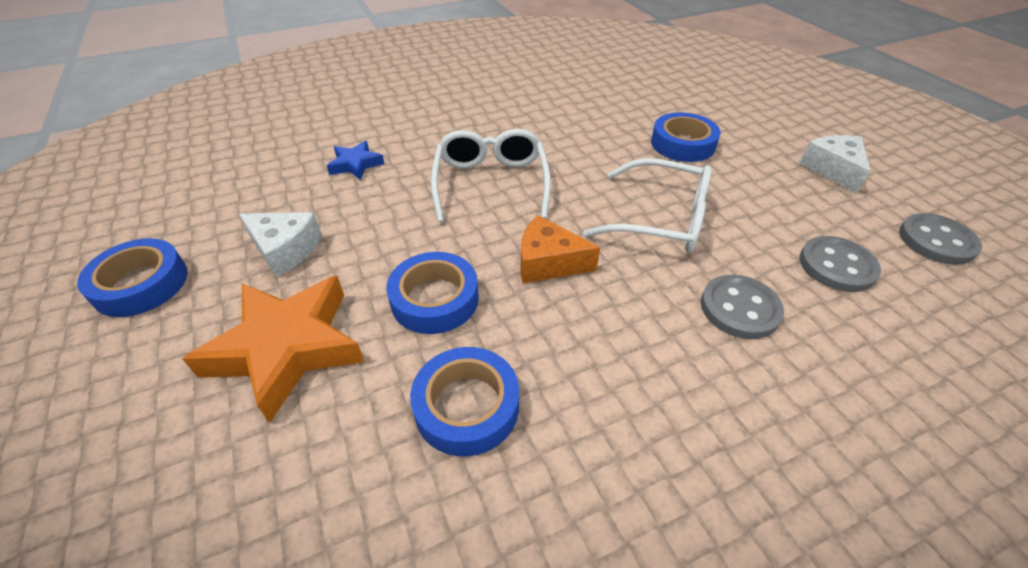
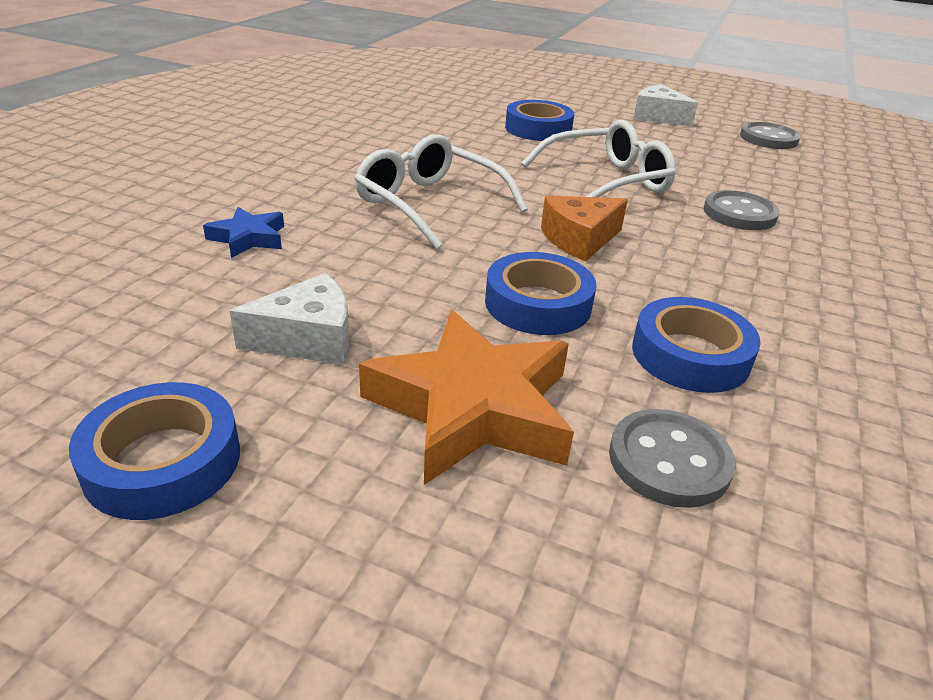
camera: 45 degrees left, 10 degrees down
(836, 266) = (746, 170): grey button -> grey button (669, 461)

